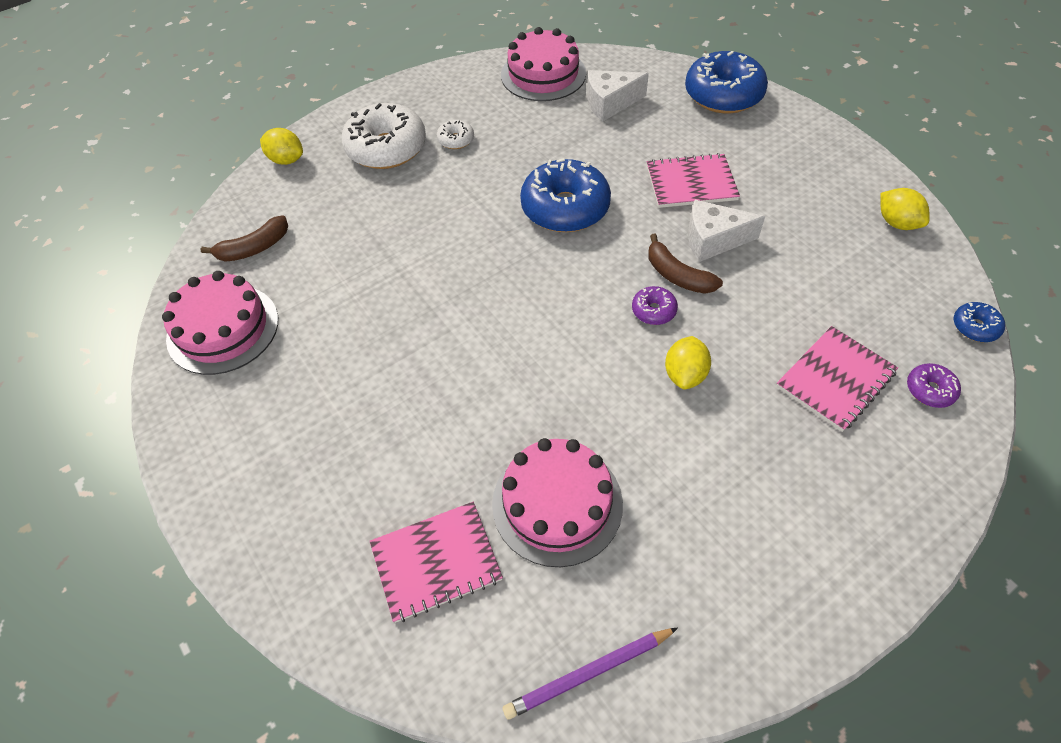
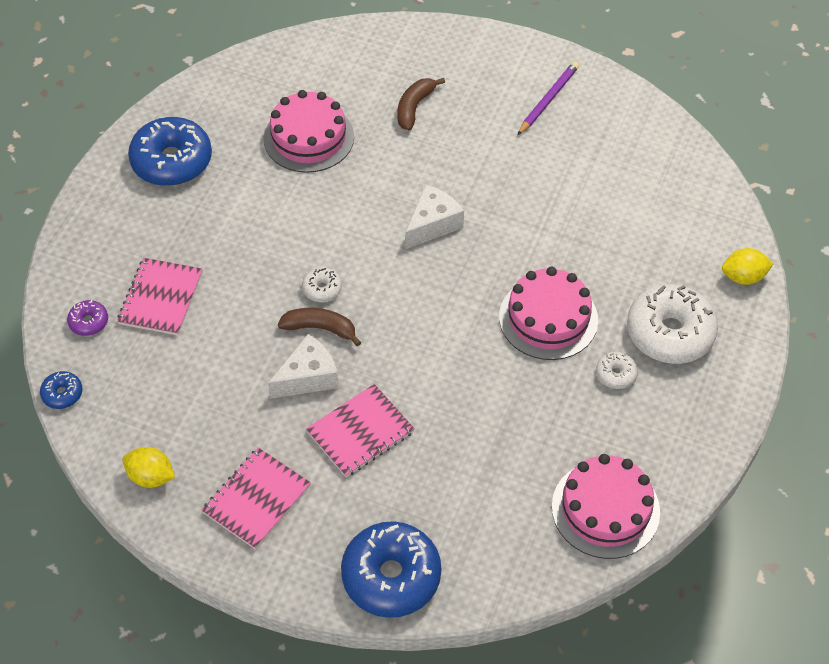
camera: 145 degrees right, 0 degrees up
(223, 329) = (622, 130): pink cake -> pink cake (548, 318)
(254, 248) = (672, 191): brown banana -> brown banana (414, 107)
(436, 562) = (358, 81): pink notebook -> pink notebook (257, 499)
(565, 208) = (456, 348): blue donut -> blue donut (172, 161)
(589, 673) = (241, 75): purple pencil -> purple pencil (548, 100)
(610, 103) = (503, 500): white cheese -> white cheese (432, 224)
(653, 310) = (322, 289): purple donut -> white donut
(685, 374) = (272, 251): yellow lemon -> none

